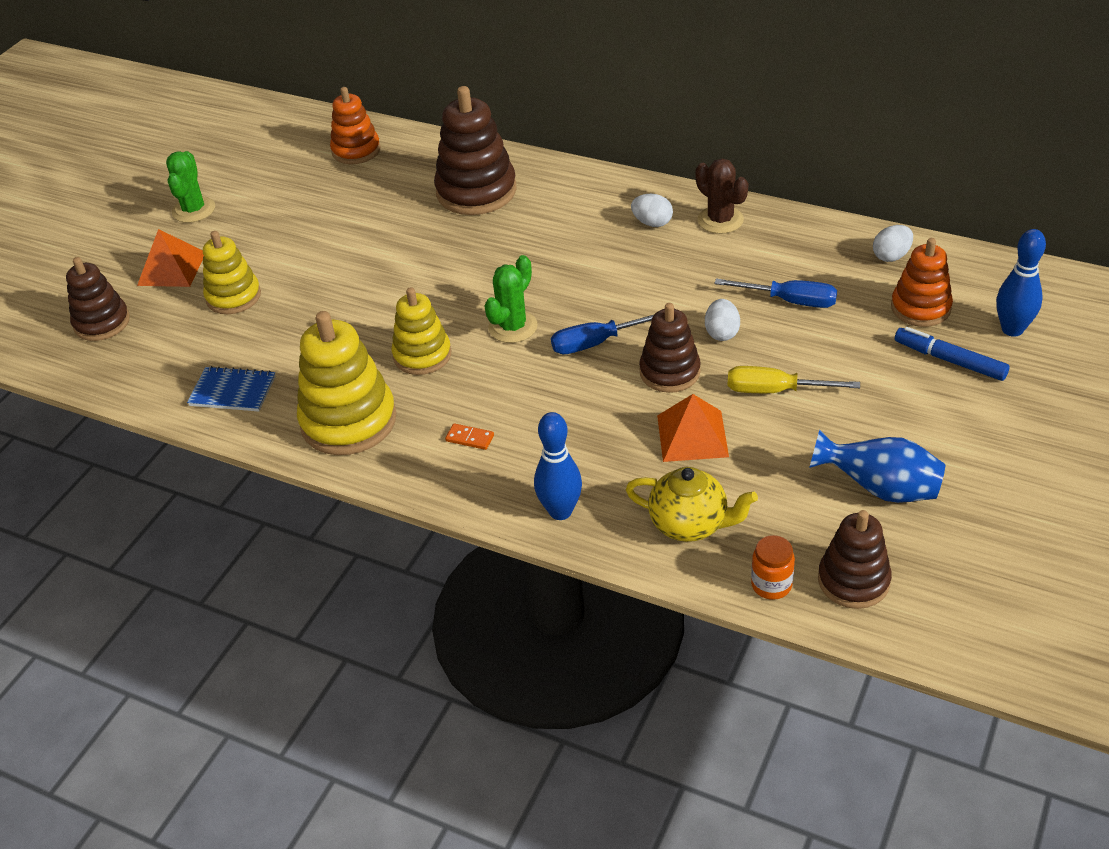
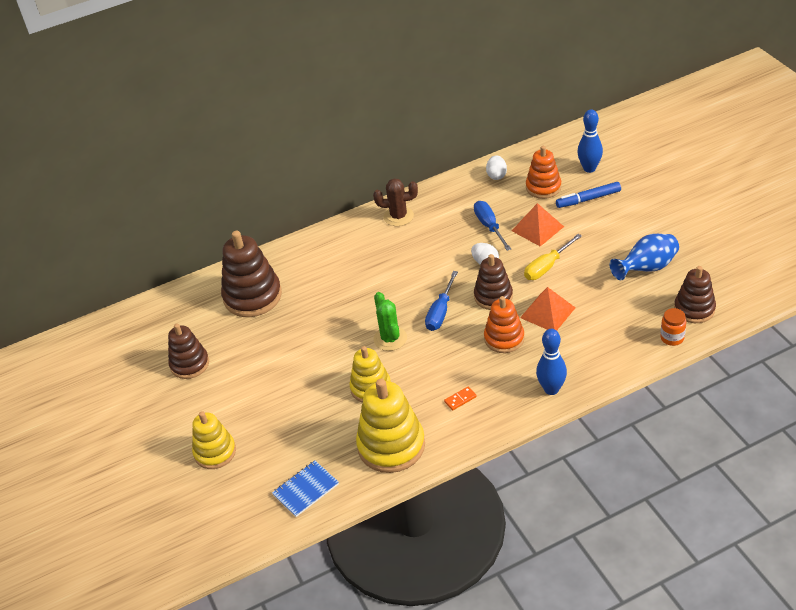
camera: 50 degrees left, 0 degrees up
(102, 323) = (160, 532): brown stacking toy -> brown stacking toy (189, 364)
(172, 268) = (147, 472): orange pyramid -> orange pyramid (537, 228)
(194, 210) = (98, 436): green cactus -> none
(356, 150) = (141, 330): orange stacking toy -> orange stacking toy (504, 338)
(652, 223) = (369, 242): white egg -> none
(690, 524) = (607, 345): yellow teapot -> none
(790, 301) = (489, 226): blue screwdriver -> blue screwdriver turned 75 degrees counterclockwise

